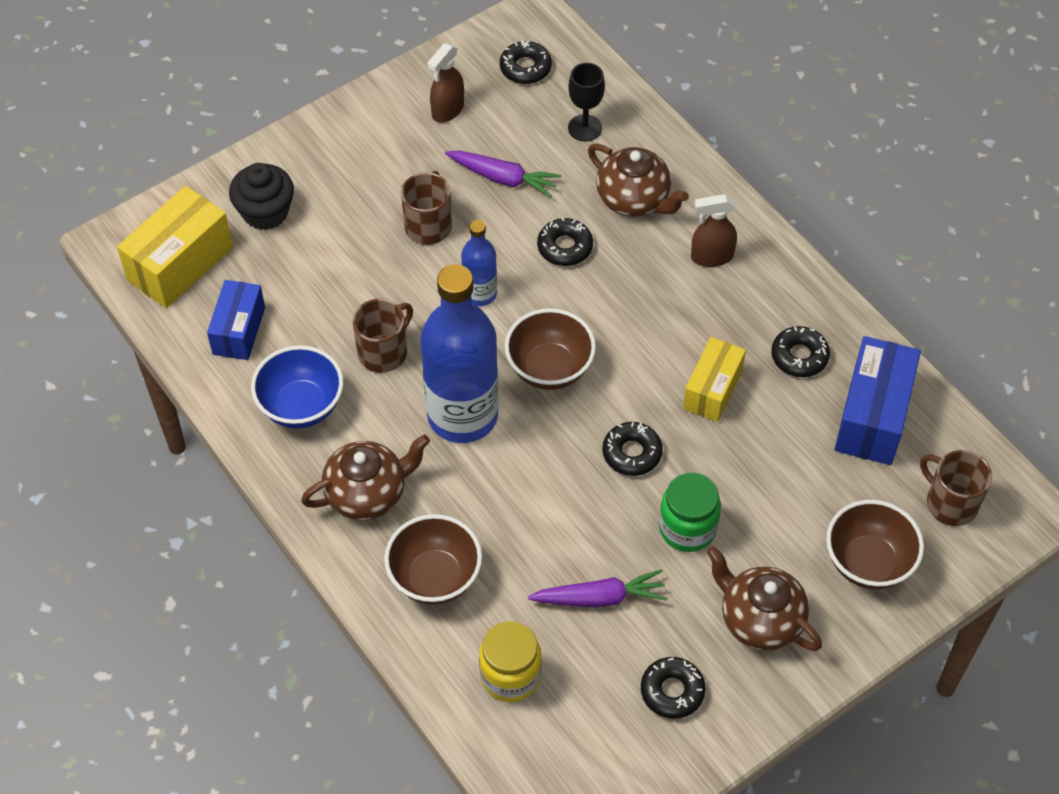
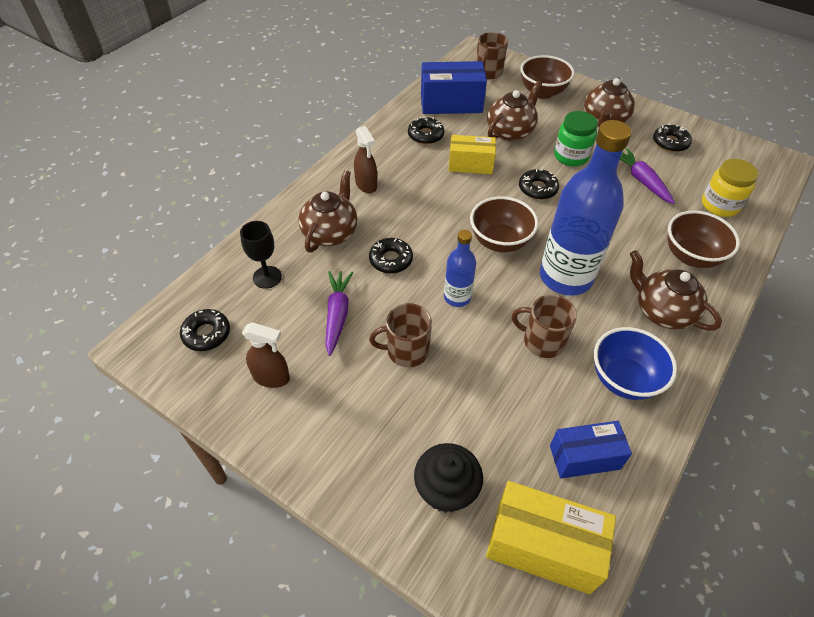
camera: 110 degrees left, 5 degrees down
(773, 471) = (510, 132): none -> brown teapot

